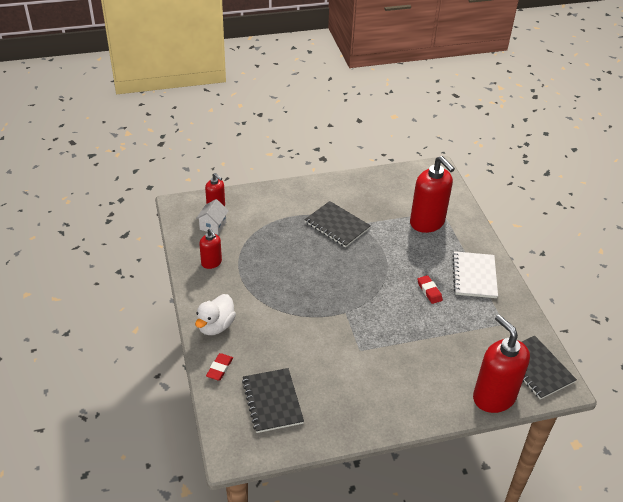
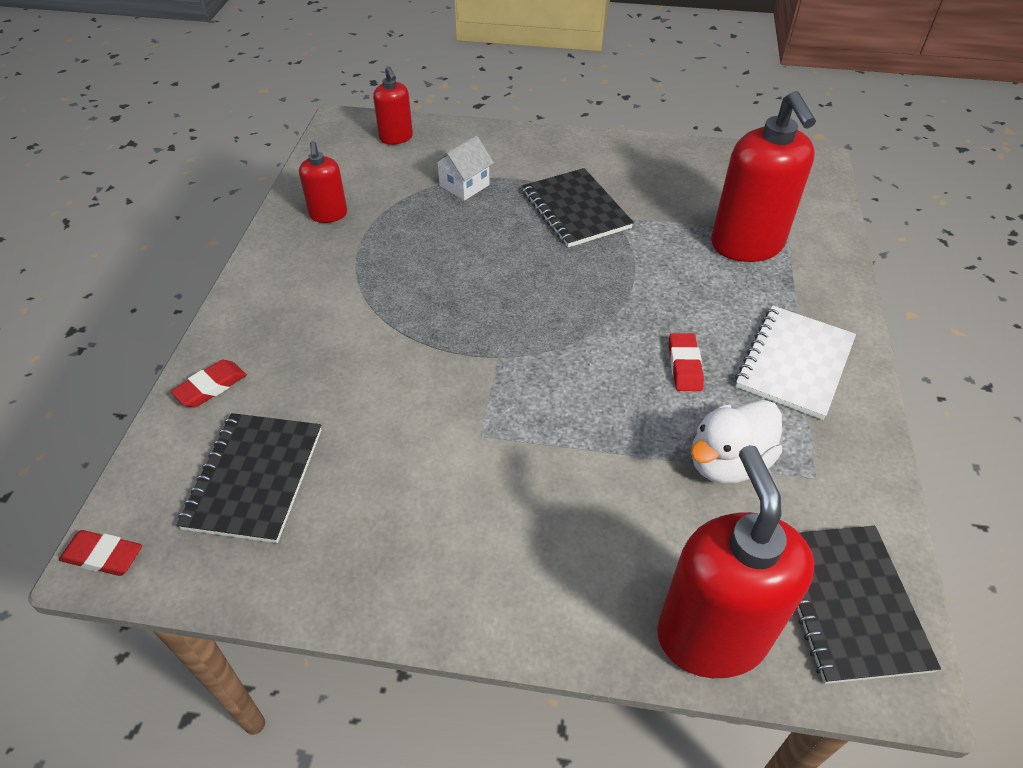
camera: 25 degrees right, 5 degrees up
(213, 226) = (371, 162): white house -> white house (464, 185)
(216, 326) = (260, 314): white duck -> white duck (727, 462)
(230, 455) = (103, 556): none -> red eraser

